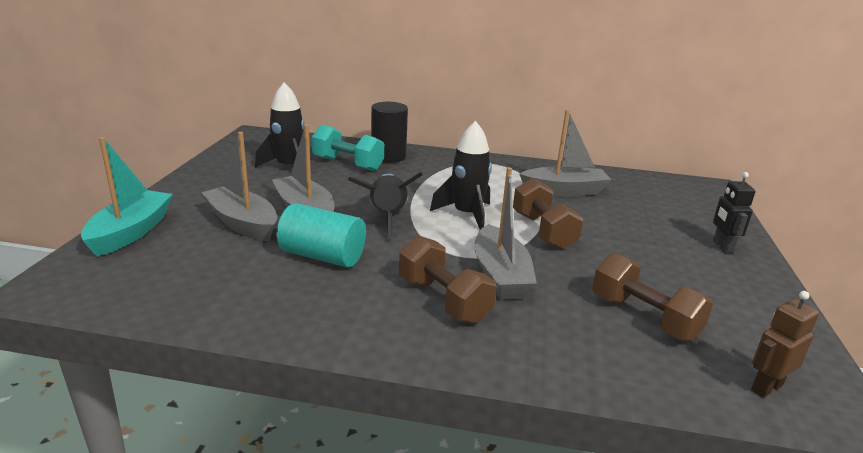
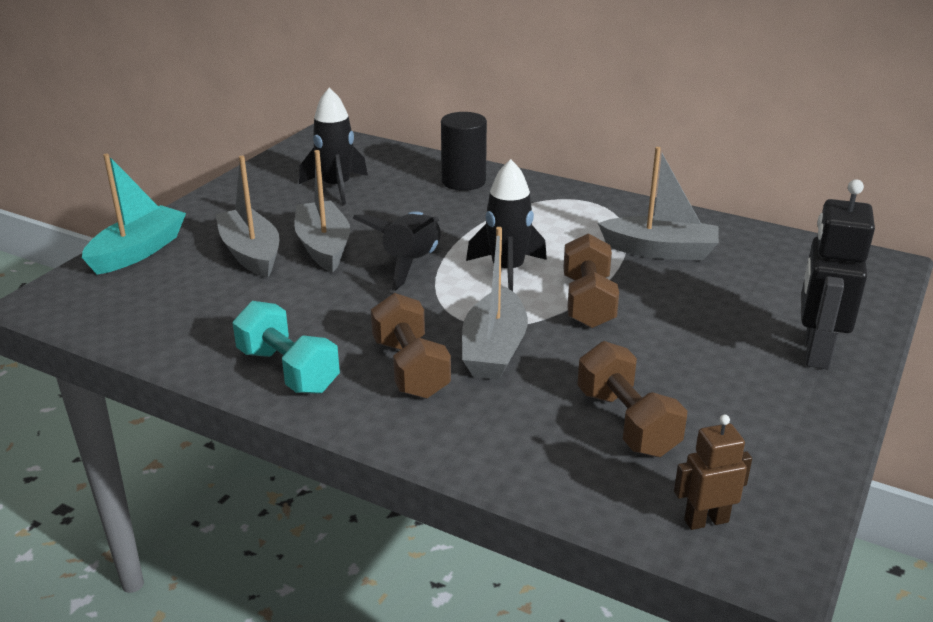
camera: 20 degrees right, 5 degrees up
(322, 256) = (312, 302): turquoise cylinder -> none
(348, 164) = (408, 188): turquoise dumbbell -> turquoise dumbbell (288, 370)
(722, 246) = (816, 352): black robot -> black robot, size x1.75

